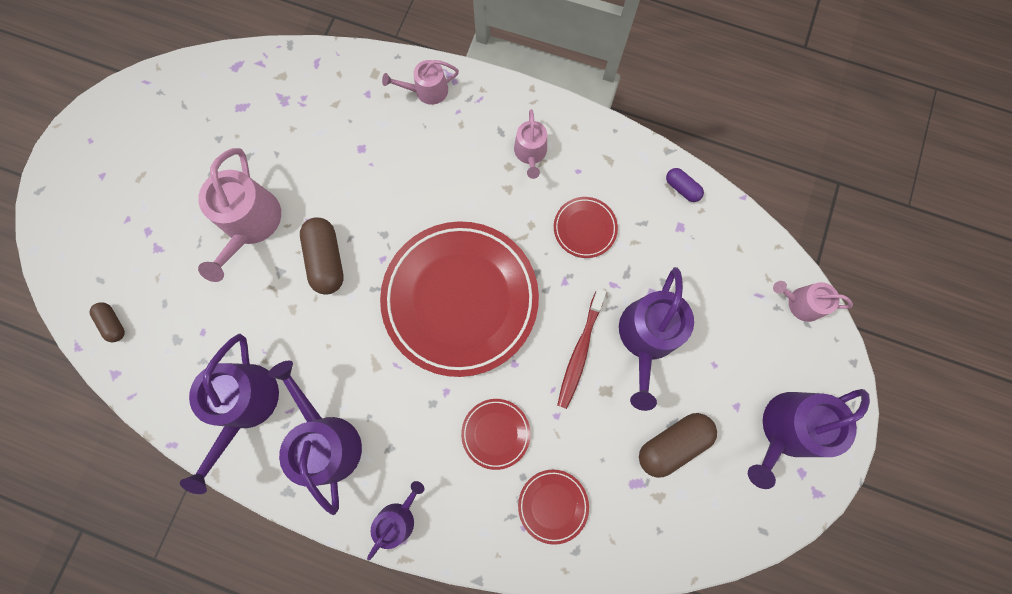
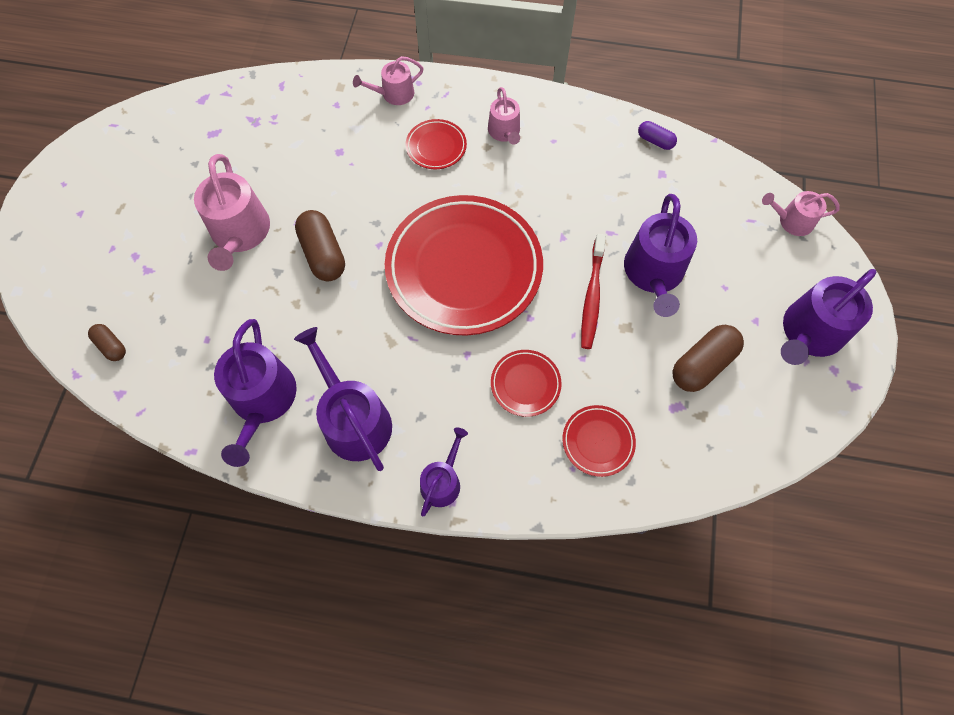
camera: 10 degrees left, 10 degrees down
(584, 228) = (571, 188): red plate -> red plate (436, 147)

